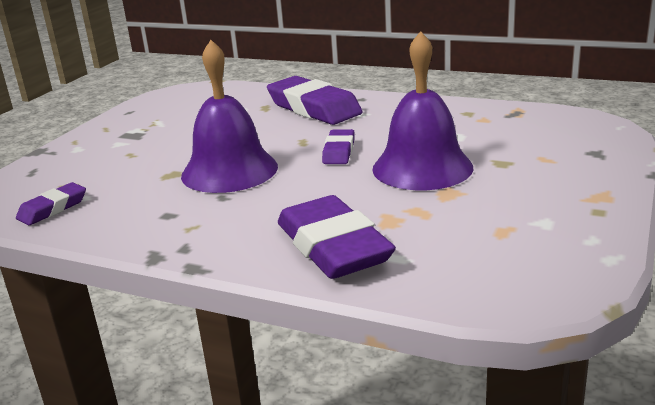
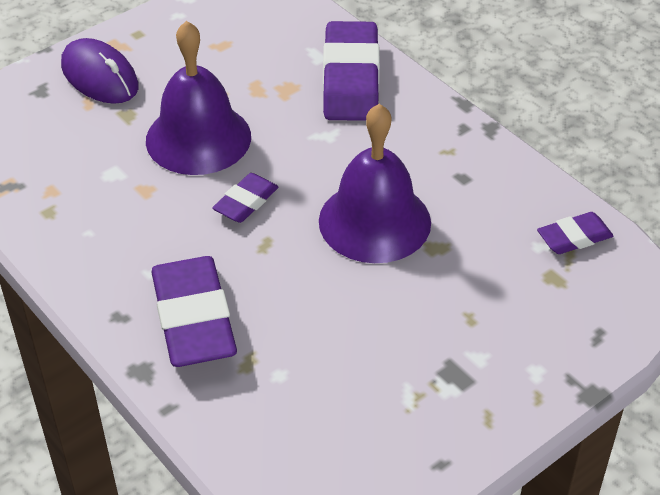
camera: 155 degrees left, 20 degrees up
(567, 173) = (100, 77): none -> purple mouse

